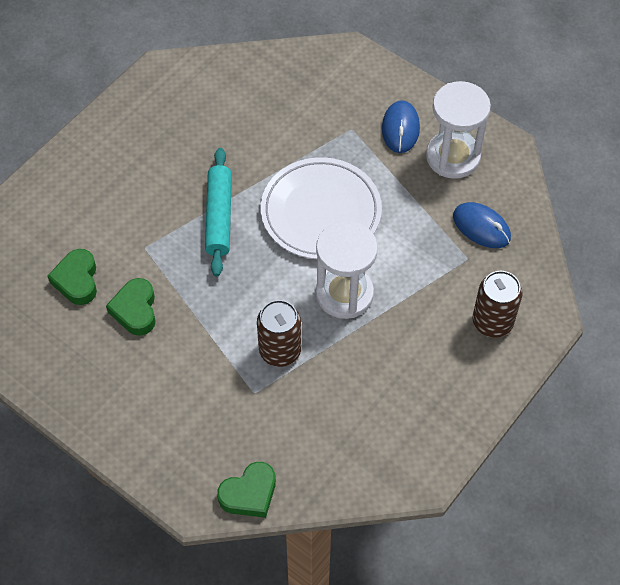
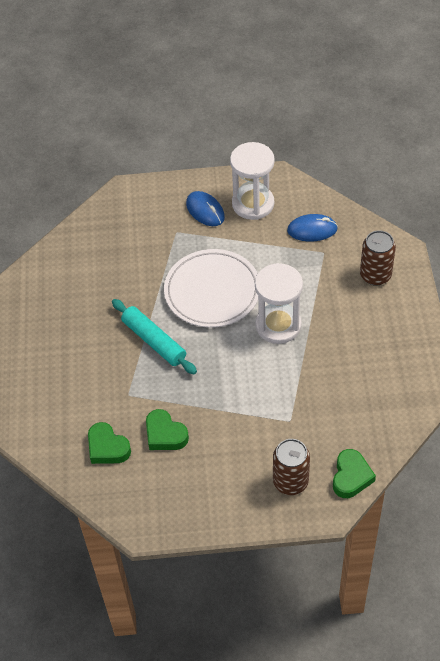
camera: 40 degrees left, 5 degrees down
(280, 351) = (278, 386): brown can -> brown can (290, 481)

